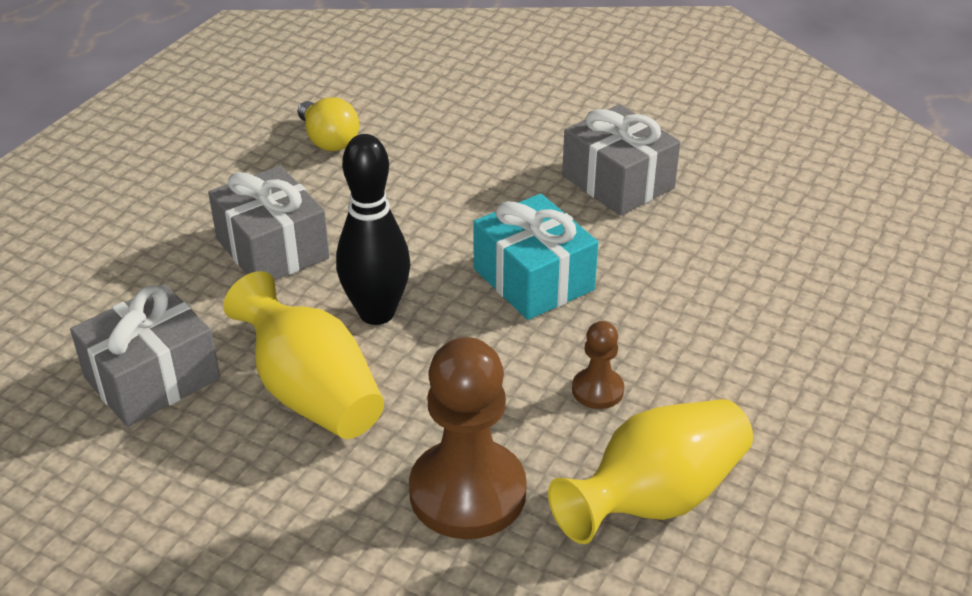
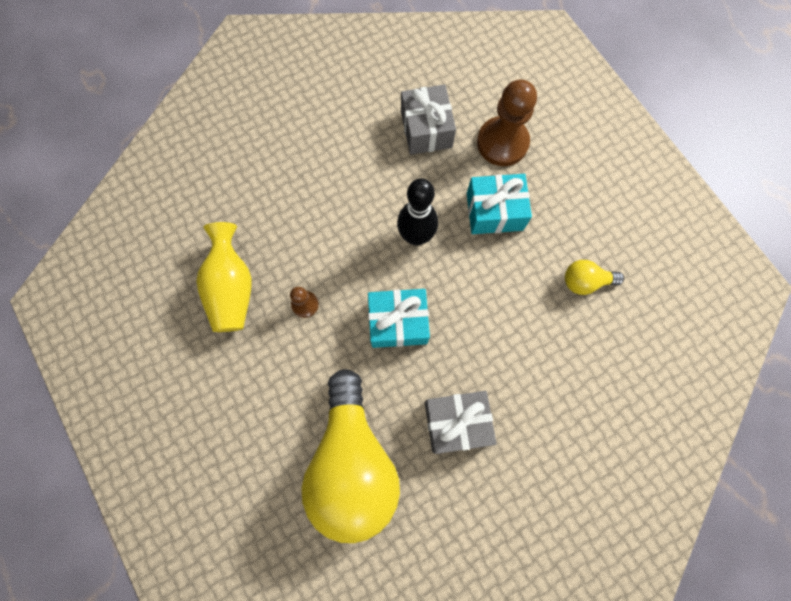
camera: 120 degrees right, 35 degrees up
(272, 248) = (494, 211): grey gift -> turquoise gift
(311, 392) = (378, 186): yellow vase -> none
(467, 492) = (283, 219): brown pawn -> brown pawn (502, 143)
(762, 247) = (352, 462): none -> yellow light bulb

